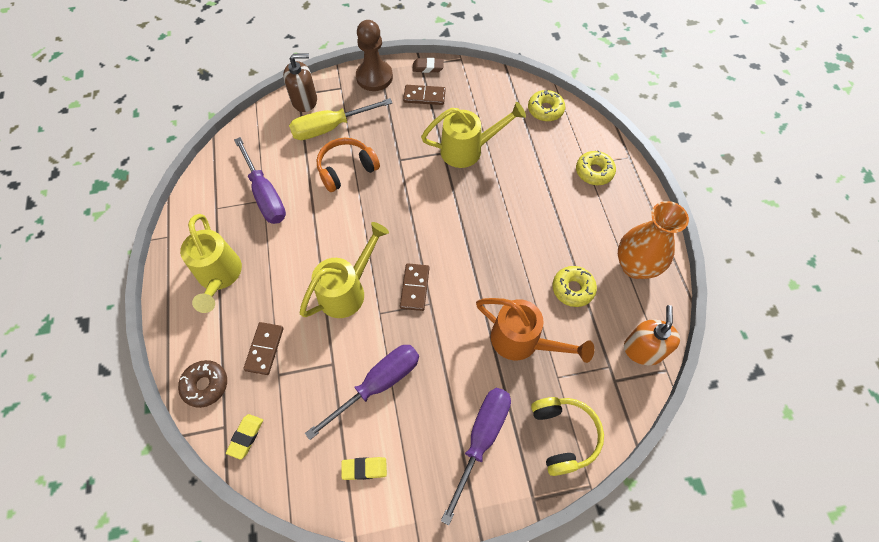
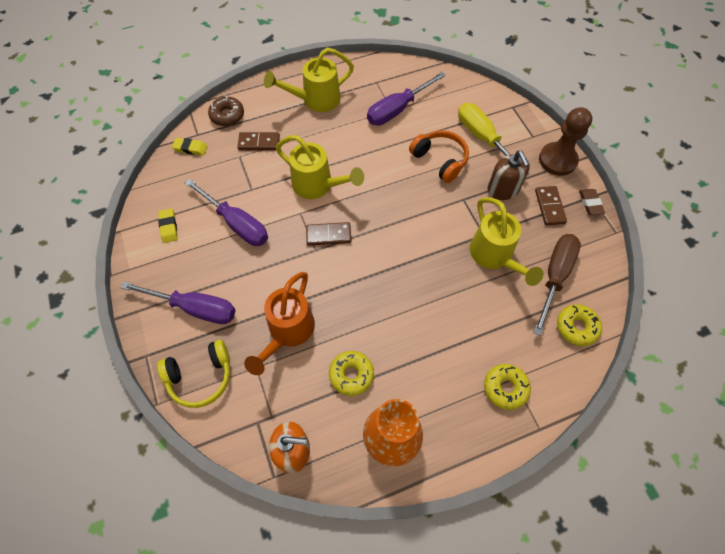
camera: 80 degrees right, 0 degrees up
(304, 100) = (507, 113): brown soap dispenser -> brown soap dispenser (503, 189)
(496, 112) = (554, 276): none -> brown screwdriver

